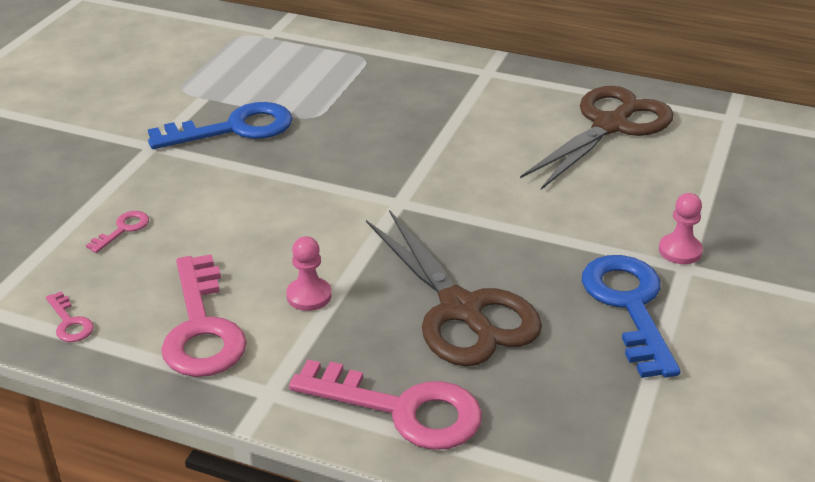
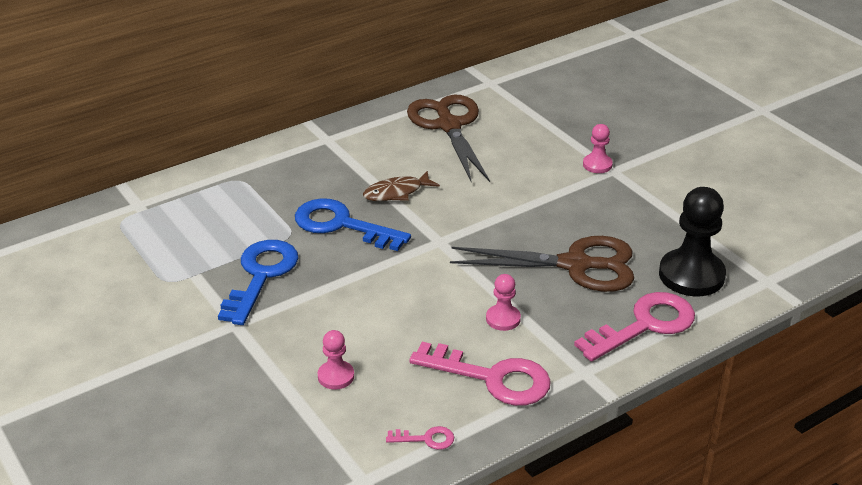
camera: 55 degrees left, 0 degrees up
(123, 229) = (336, 376): pink key -> pink pawn
(450, 144) = (396, 192): none -> brown fish
(547, 413) = (691, 275): none -> black pawn
(629, 305) = (628, 205): blue key -> blue key (341, 225)

